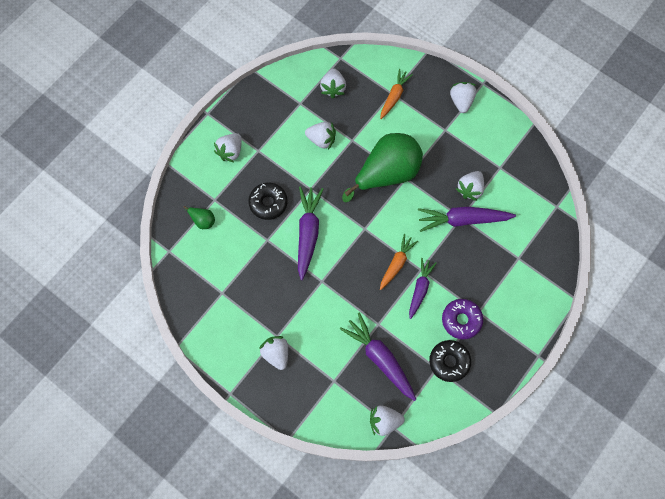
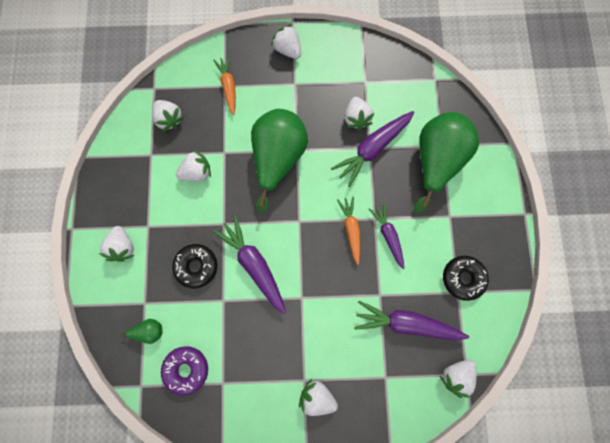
camera: 40 degrees left, 5 degrees up
(461, 320) = (442, 234): purple donut -> purple donut (186, 369)
(503, 266) = (436, 161): none -> green pear

